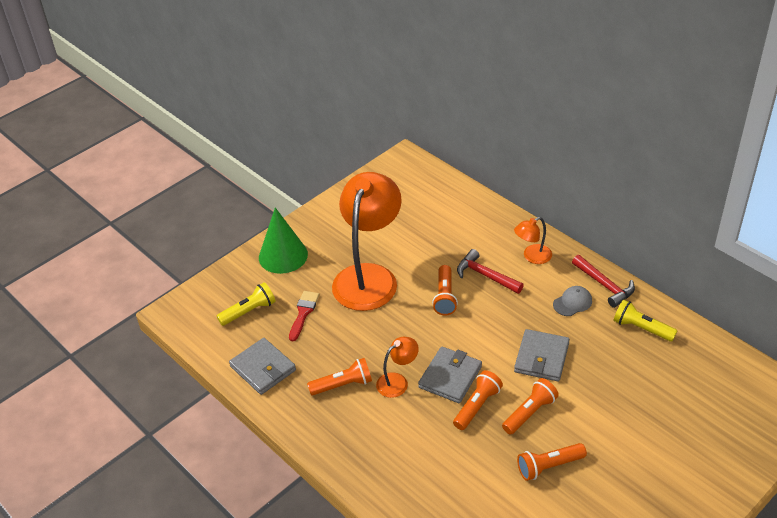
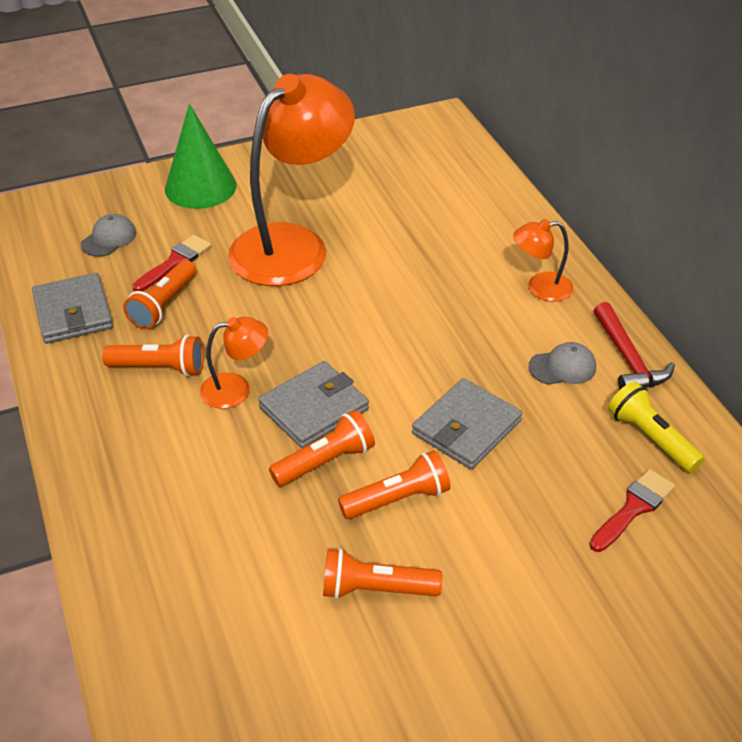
camera: 20 degrees right, 0 degrees up
(249, 311) = (109, 238): yellow flashlight -> grey cap
(445, 297) = (379, 301): orange flashlight -> orange flashlight (163, 305)
(486, 275) = (456, 292): red hammer -> none
(653, 371) = (633, 508): none -> red brush

